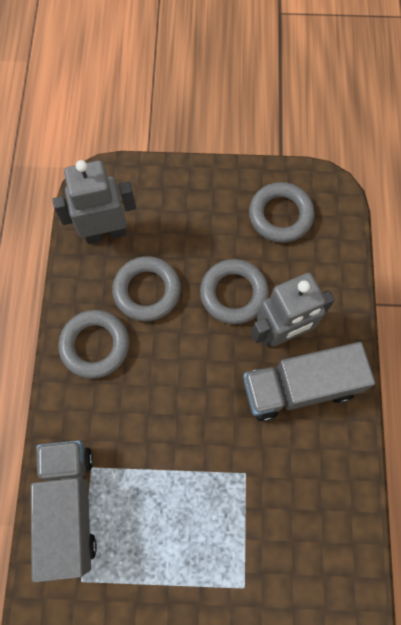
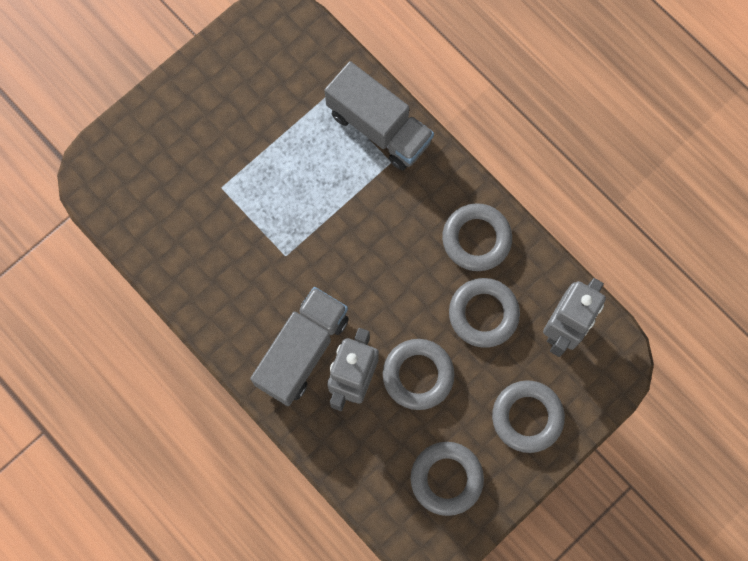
camera: 135 degrees right, 5 degrees up
(190, 203) = (527, 417): none -> grey ring

